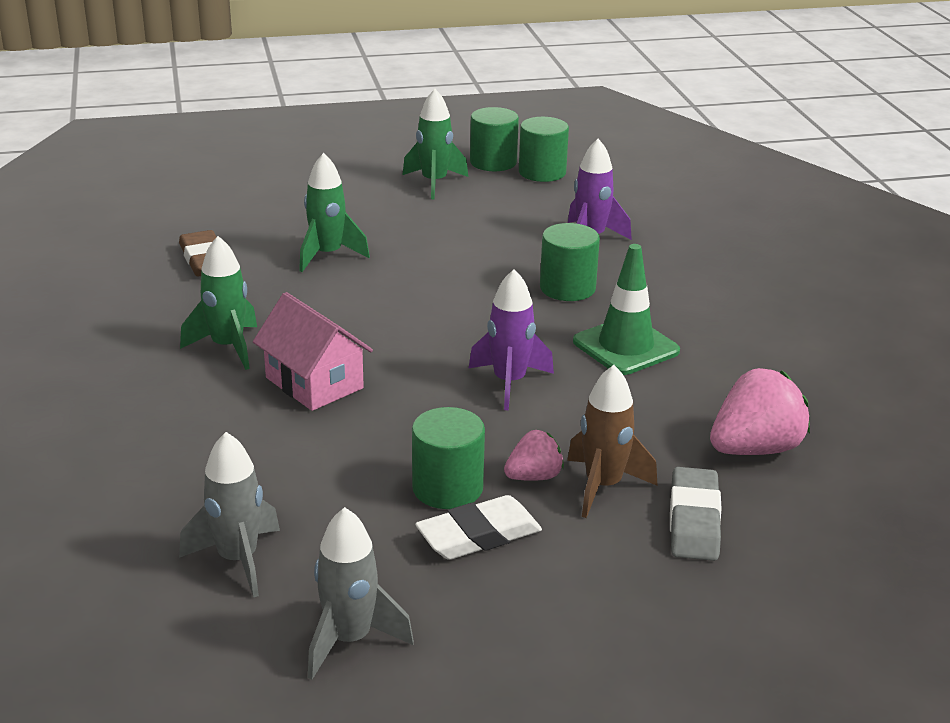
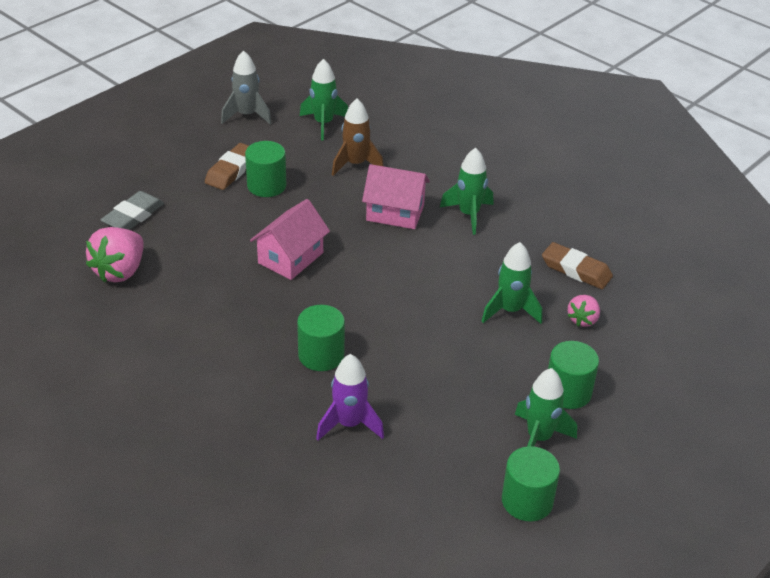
camera: 145 degrees right, 10 degrees up
(238, 560) = (323, 124): grey rocket -> green rocket
(478, 535) = (232, 170): white eraser -> brown eraser
(509, 383) = (290, 258): purple rocket -> pink house
(534, 477) = (229, 207): pink strawberry -> pink strawberry (583, 320)
(542, 172) = (470, 507): green cylinder -> green cylinder (568, 392)
(603, 486) = (191, 216): brown rocket -> brown rocket (356, 164)
(626, 346) = (242, 317): green traffic cone -> none
(694, 520) = (133, 216): grey eraser -> grey eraser turned 60 degrees clockwise

